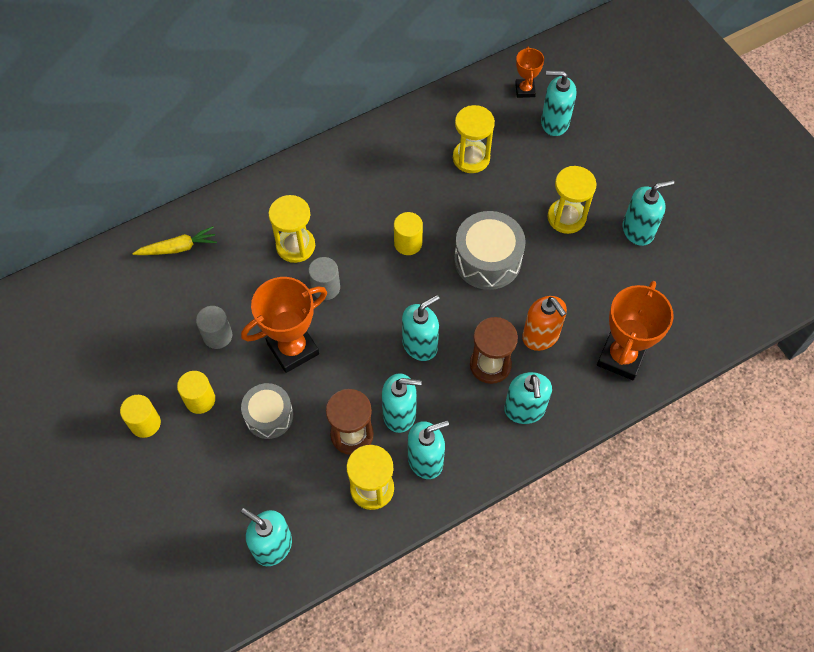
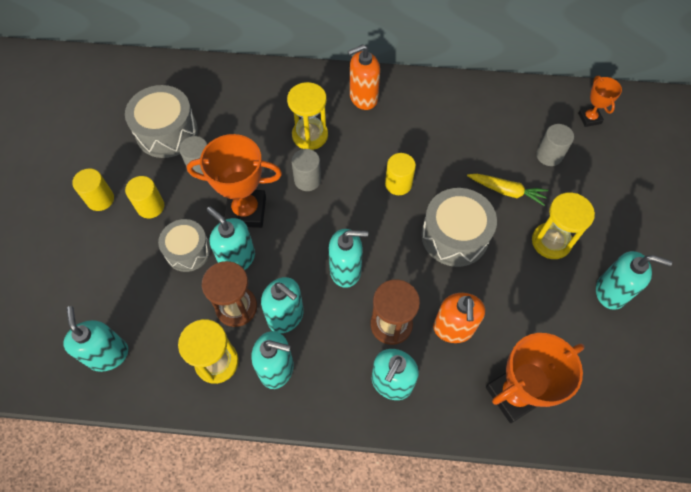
camera: 35 degrees right, 0 degrees up
(155, 323) = (167, 132): none -> grey drum
(178, 248) = (226, 88): yellow carrot -> yellow carrot (507, 191)
(317, 182) = (363, 98): none -> orange soap dispenser
(471, 158) = (502, 147): yellow hourglass -> none
(514, 143) = (549, 155): none -> grey cylinder
(525, 90) = (589, 118): orange trophy -> orange trophy turned 45 degrees counterclockwise
(554, 122) = (597, 158): turquoise soap dispenser -> turquoise soap dispenser (237, 258)

